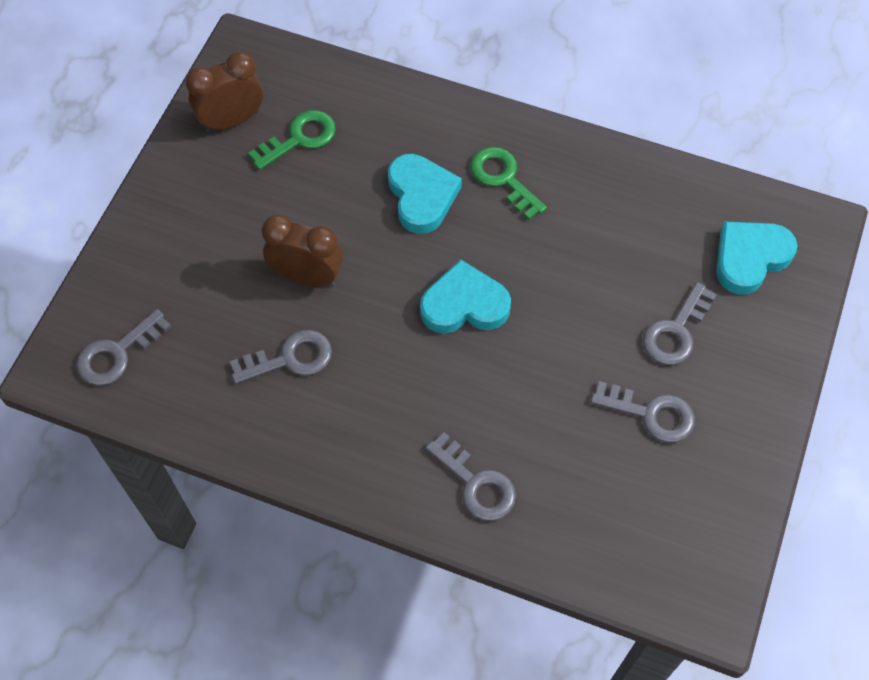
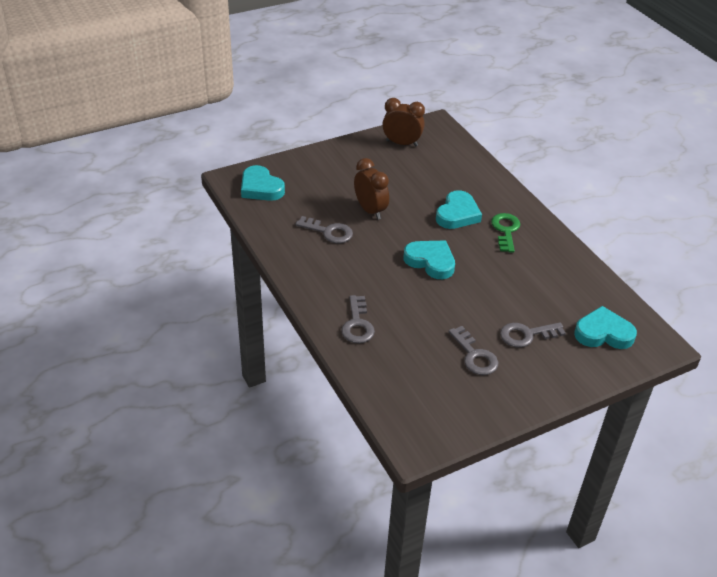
camera: 40 degrees right, 20 degrees down
(117, 353) = (261, 188): grey key -> turquoise heart
(300, 138) = (425, 165): green key -> none

